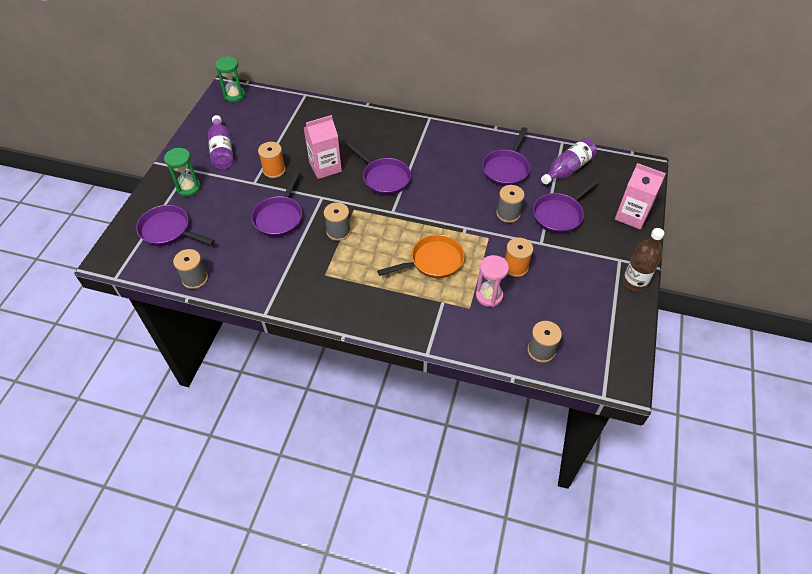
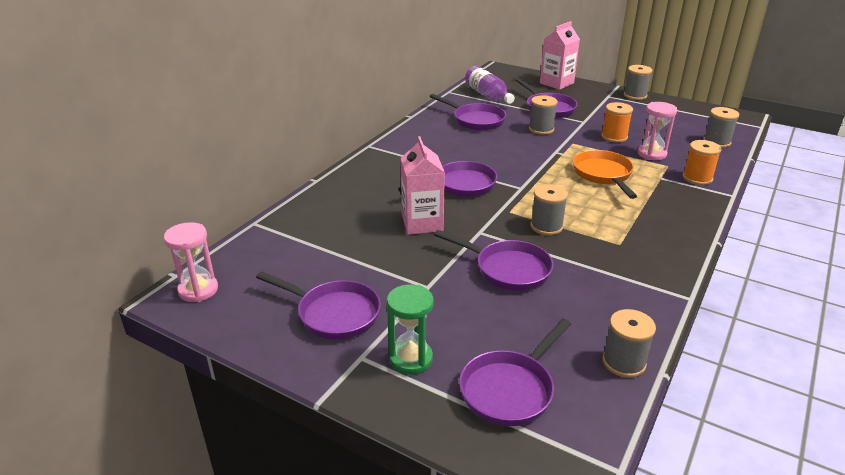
camera: 75 degrees left, 20 degrees down
(222, 150) = (334, 314): purple bottle -> purple pan
(234, 95) = (198, 290): green hourglass -> pink hourglass
(274, 170) = (408, 265): orange spool -> orange spool (697, 178)
(634, 283) = (635, 95): brown bottle -> grey spool

